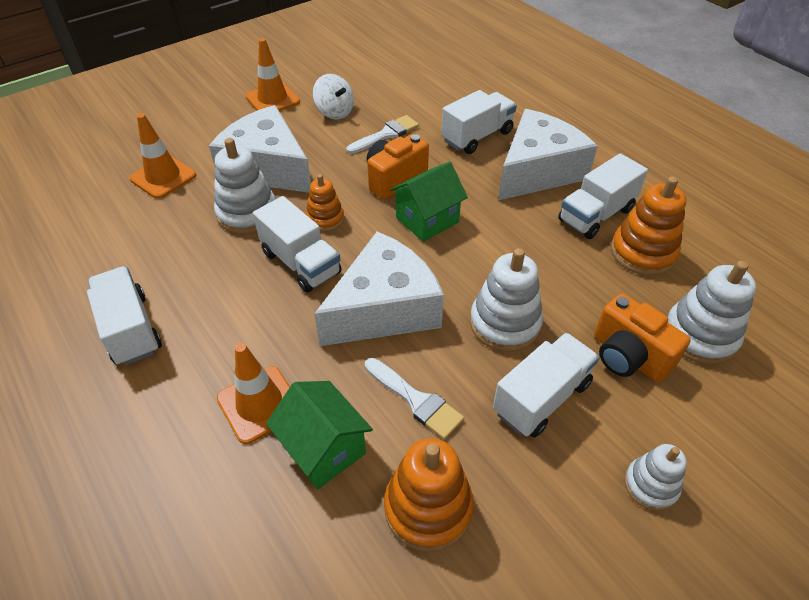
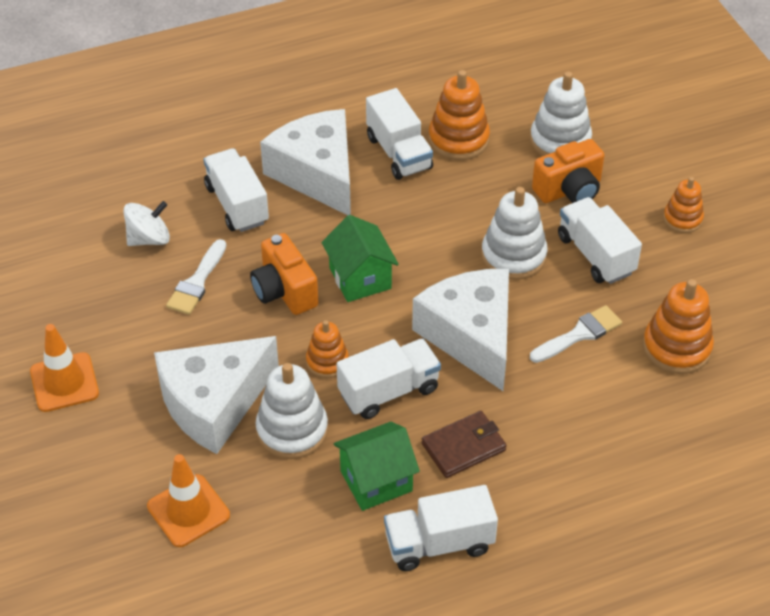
camera: 75 degrees left, 0 degrees up
(244, 327) = (464, 447): none -> brown wallet
(259, 404) = (557, 443): orange traffic cone -> none
(323, 449) = (612, 404): green house -> green house (376, 481)
(335, 112) = (126, 322): white spinning top -> white spinning top (149, 239)
(386, 134) = (197, 282): white brush -> white brush turned 135 degrees counterclockwise
(650, 485) = (682, 219): white stacking toy -> orange stacking toy

